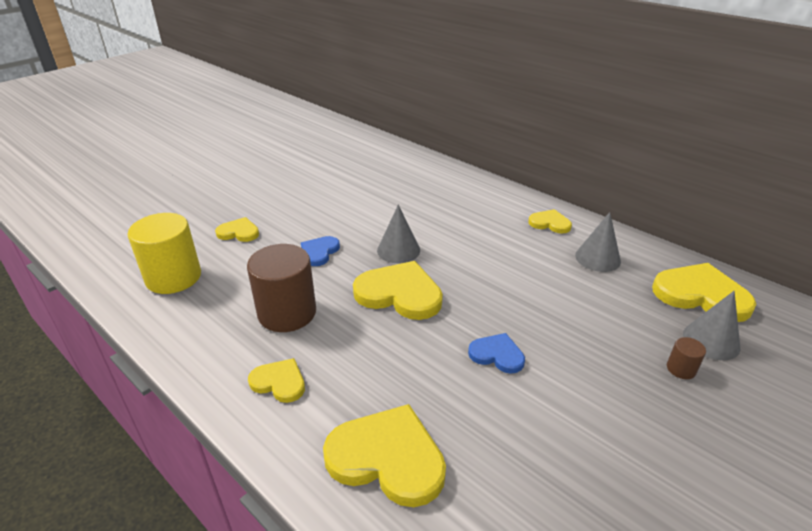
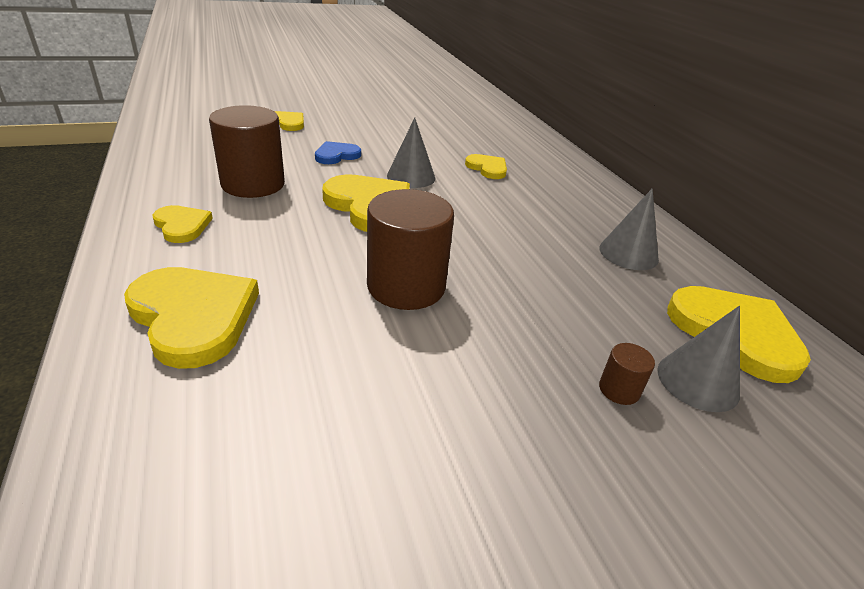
camera: 25 degrees right, 0 degrees up
(173, 277) = (199, 133): yellow cylinder -> none
(497, 355) = (406, 286): blue heart -> brown cylinder
(550, 223) = (604, 208): yellow heart -> yellow heart (487, 168)

